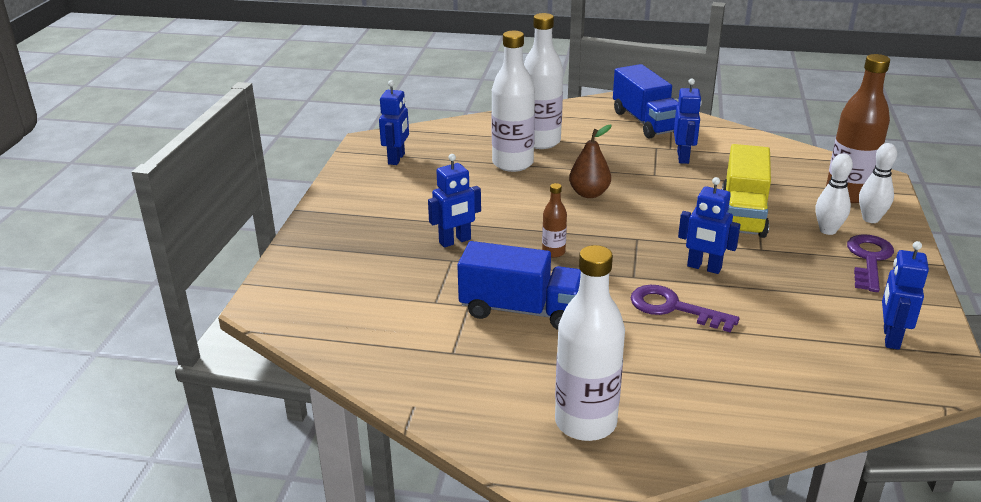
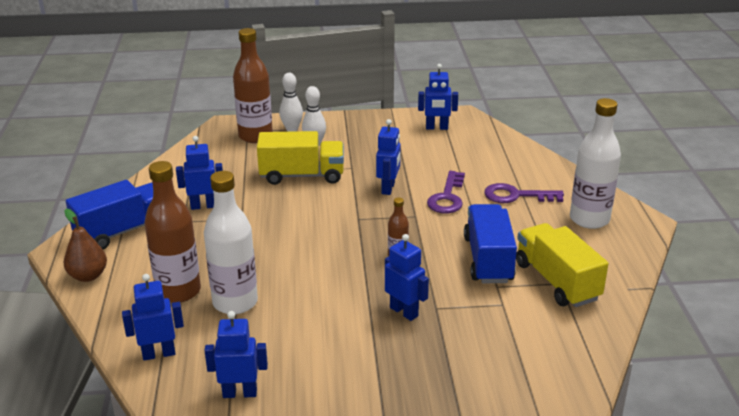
camera: 105 degrees left, 0 degrees up
(456, 350) = (556, 281): none -> yellow truck
(462, 132) = (159, 354): none -> blue robot
(541, 141) = (178, 291): white bottle -> brown bottle
(589, 193) = (288, 249): brown pear -> brown pear (88, 276)
(869, 259) = (349, 131): purple key -> purple key (516, 196)

